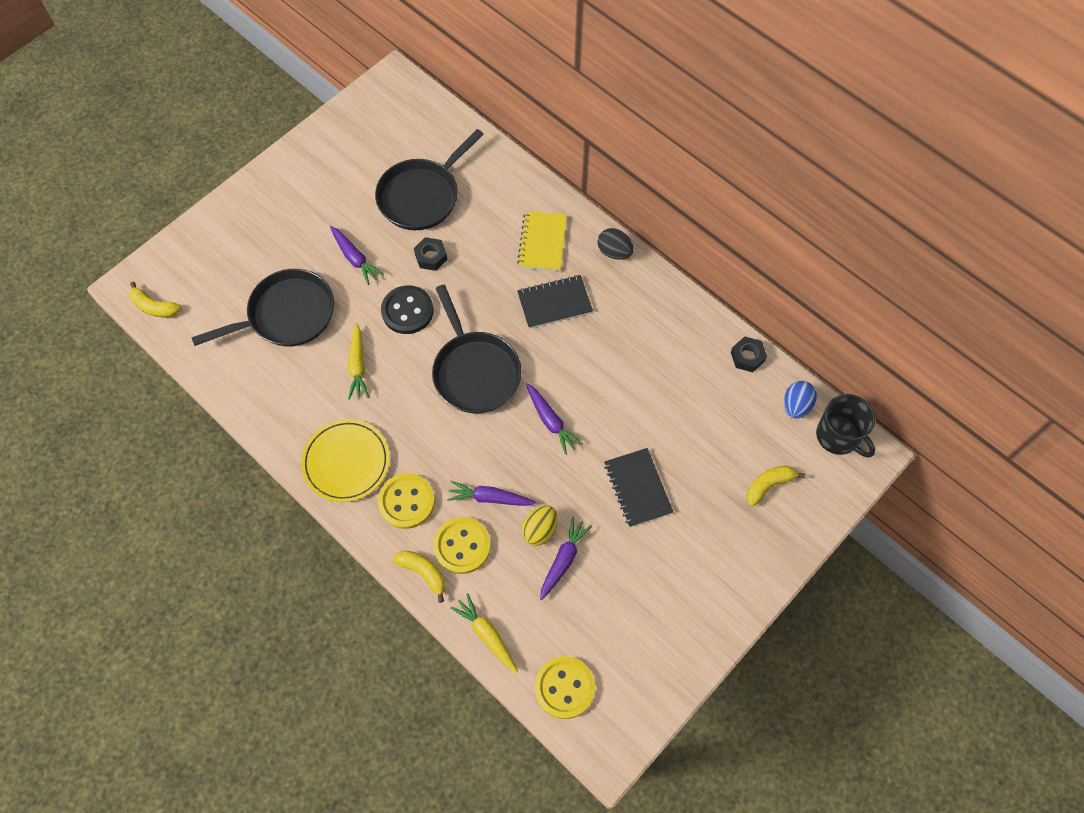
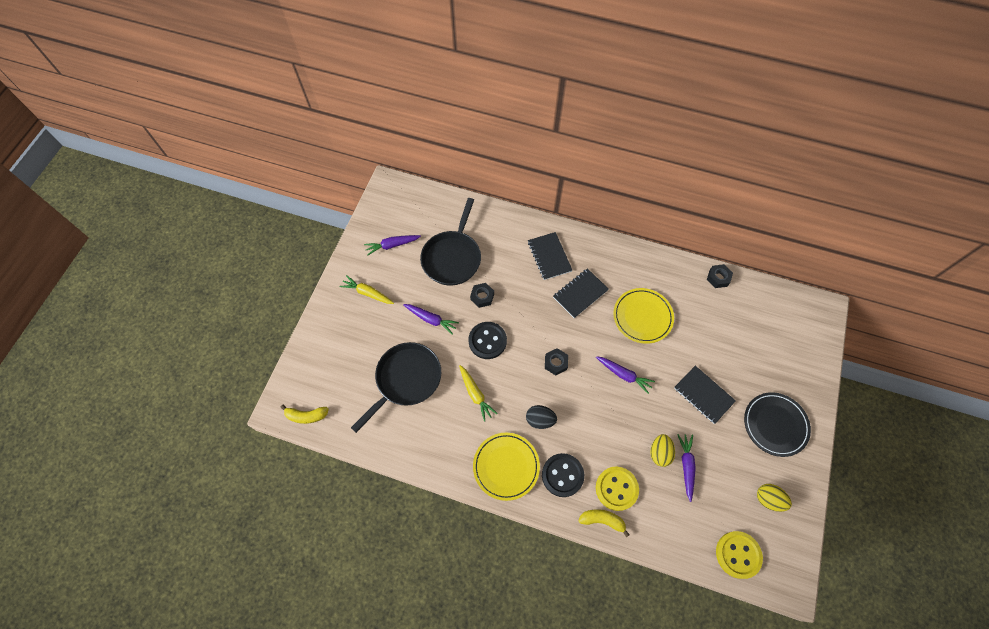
camera: 25 degrees left, 0 degrees up
(406, 502) = (562, 475): yellow button -> black button
(475, 371) = (555, 363): black pan -> black nut
(487, 635) = (668, 543): yellow carrot -> yellow carrot (368, 293)
(490, 498) = (615, 446): purple carrot -> purple carrot (392, 245)
(542, 242) = (549, 256): yellow notebook -> black notebook
(614, 252) = (598, 244): black egg -> black egg (540, 420)
(617, 363) = (642, 317): none -> yellow plate
(643, 644) = (768, 499): none -> yellow egg
(708, 564) = (775, 425): none -> black plate
(768, 485) = (779, 356): yellow banana -> none
(796, 406) = (765, 297): blue egg -> none
(838, 436) = (800, 305): black mug -> none

